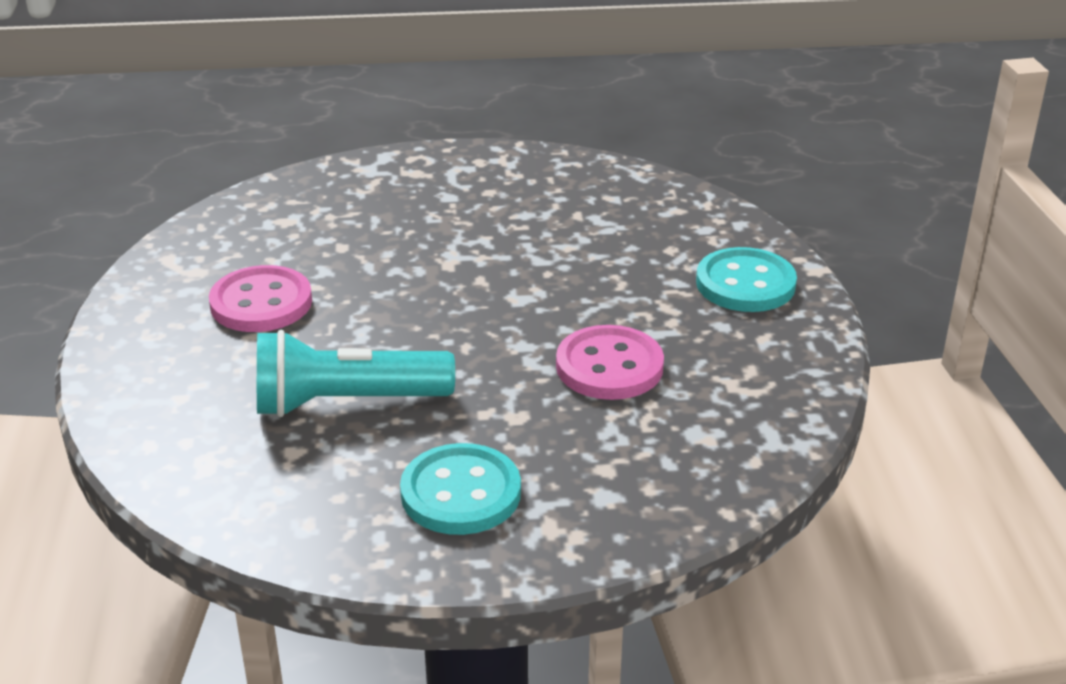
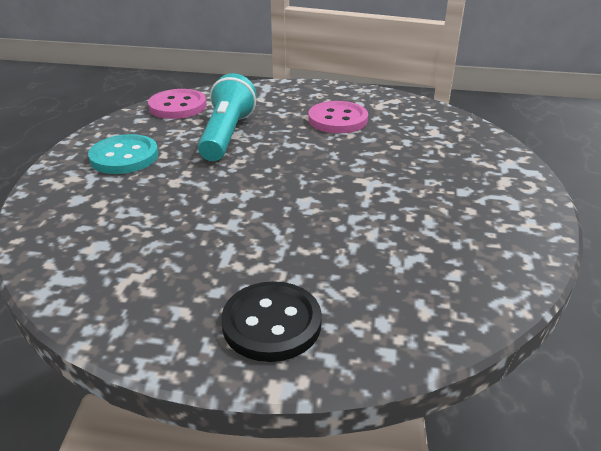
camera: 105 degrees right, 0 degrees up
(609, 366) = (199, 223): pink button -> pink button (178, 106)
(745, 284) = (271, 323): turquoise button -> black button

